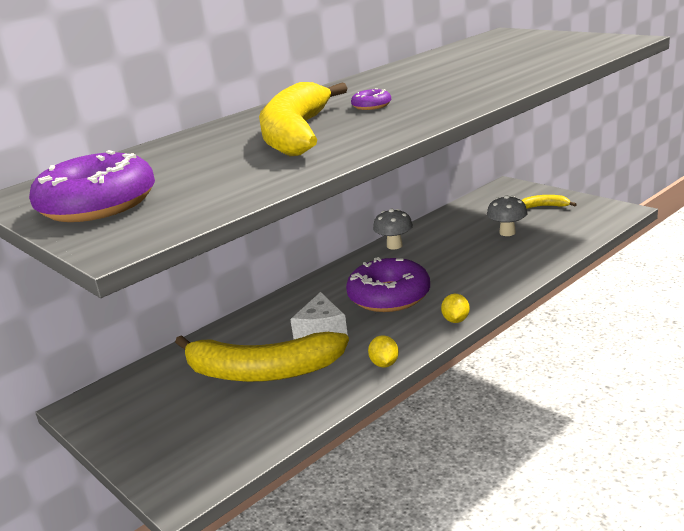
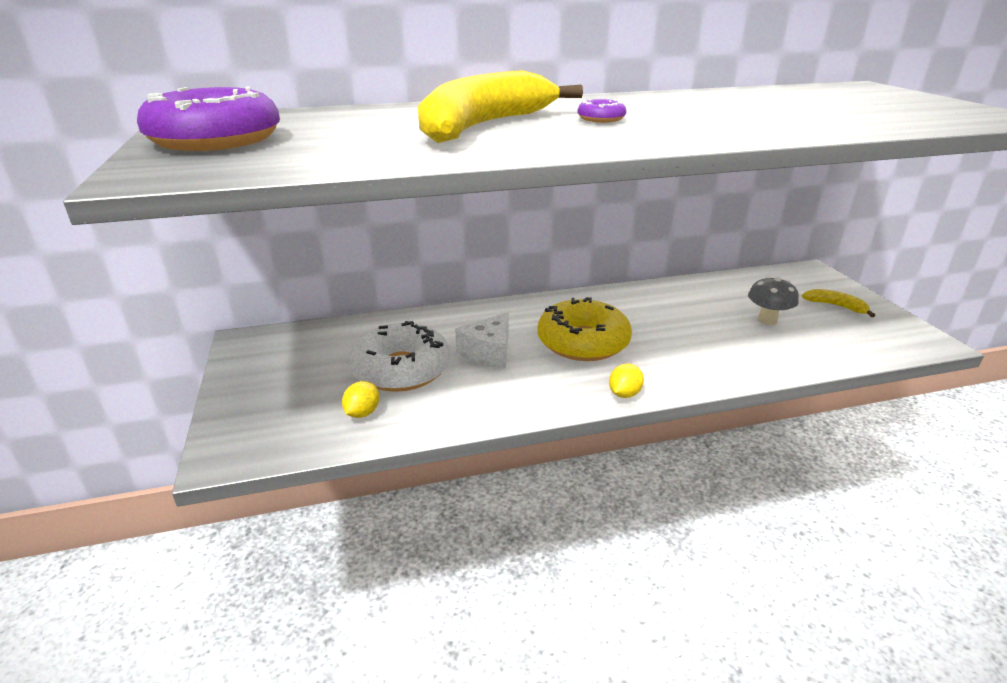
camera: 25 degrees right, 5 degrees up
(262, 371) = (401, 369): yellow banana -> white donut
(384, 364) = (511, 410): yellow lemon -> yellow lemon (362, 413)
(389, 296) = (583, 342): purple donut -> yellow donut
(394, 246) = (637, 294): grey mushroom -> none

